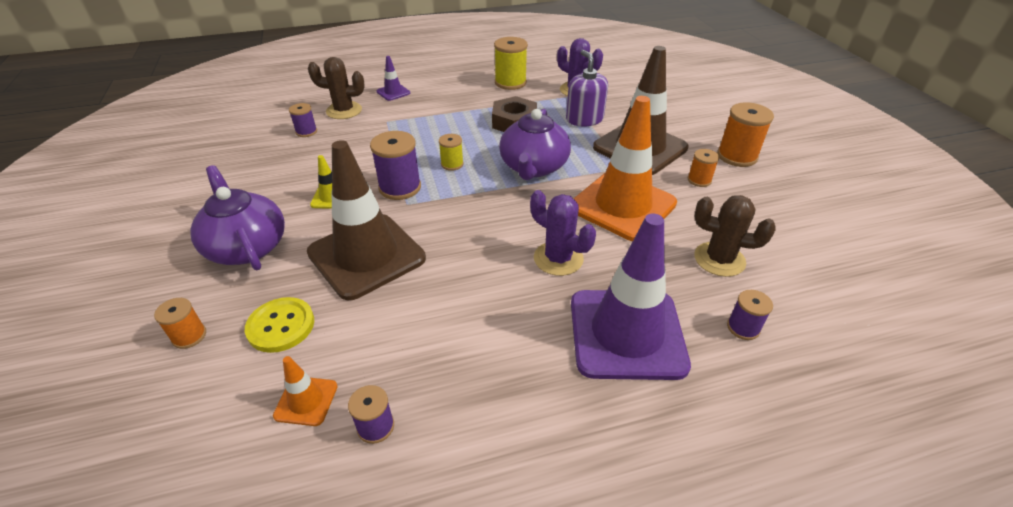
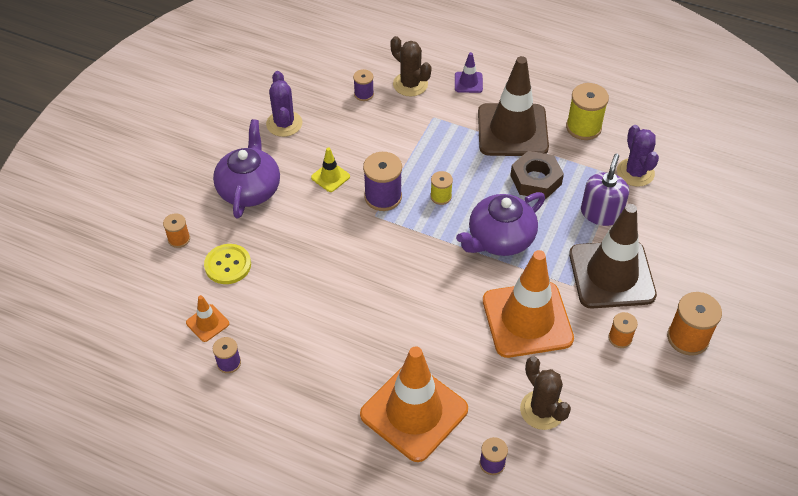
camera: 40 degrees right, 10 degrees up
(366, 255) = (313, 244): brown traffic cone -> brown traffic cone (512, 130)
(558, 258) = (430, 331): purple cactus -> purple cactus (284, 124)
(626, 333) = (414, 412): purple traffic cone -> orange traffic cone

